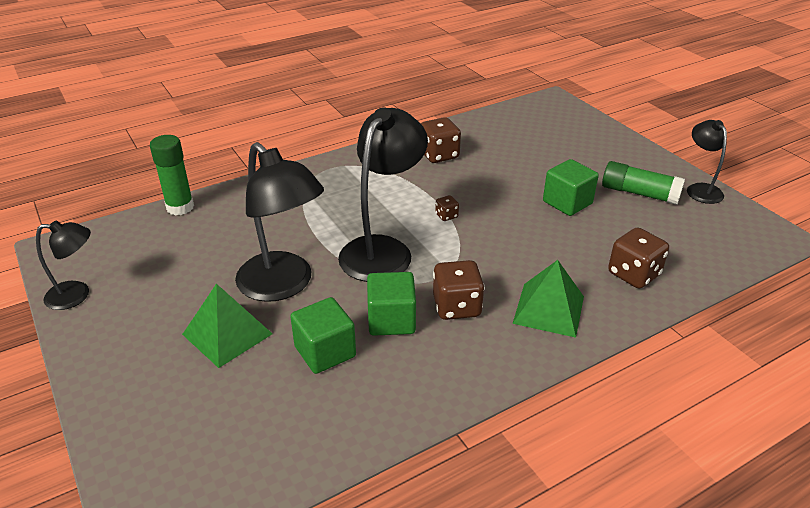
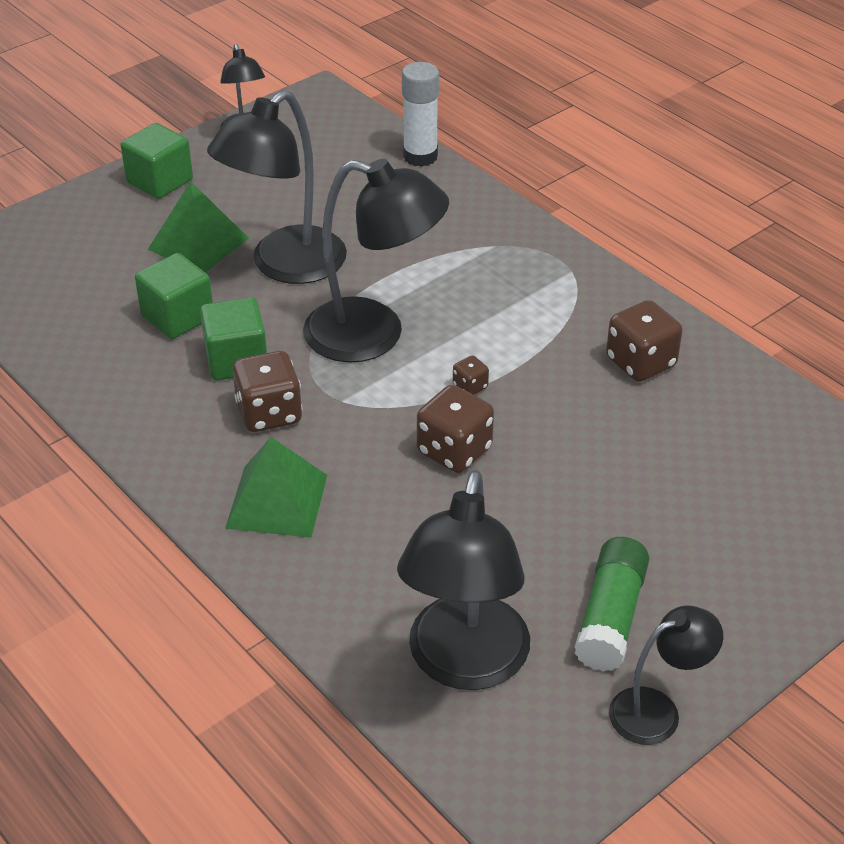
camera: 80 degrees right, 5 degrees up
(180, 207) = (420, 156): green glue stick -> white glue stick
(567, 202) = (549, 520): green cube -> green cube (160, 181)
(633, 274) = (372, 596): brown dice -> brown dice (454, 451)
(682, 245) = (464, 664): none -> black lamp

